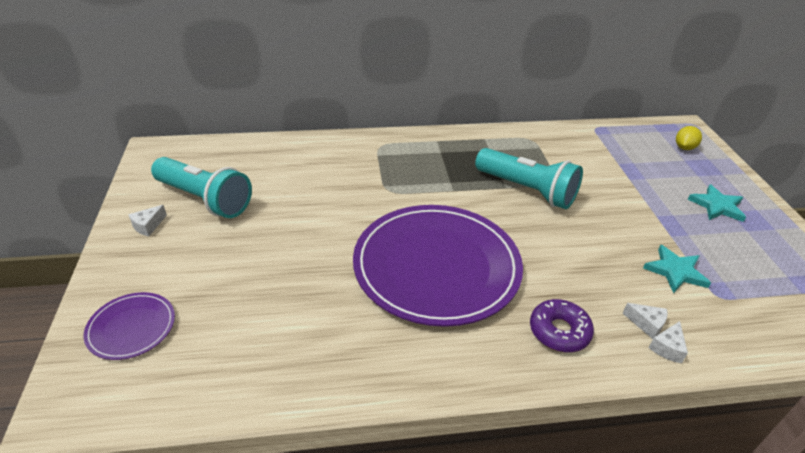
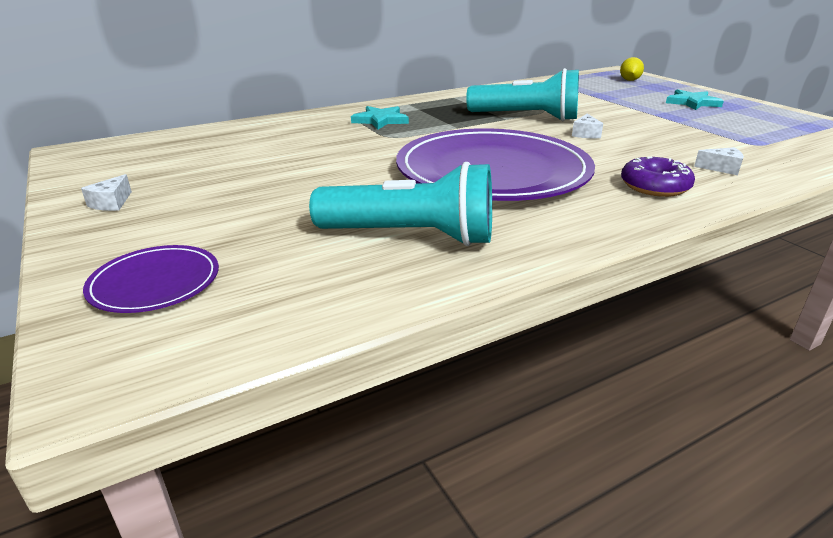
camera: 20 degrees left, 10 degrees down
(204, 199) = (174, 173): turquoise flashlight -> turquoise flashlight (411, 236)
(667, 348) = (755, 177): white cheese -> white cheese (585, 134)
(675, 271) = (706, 138): turquoise star -> turquoise star (380, 120)

